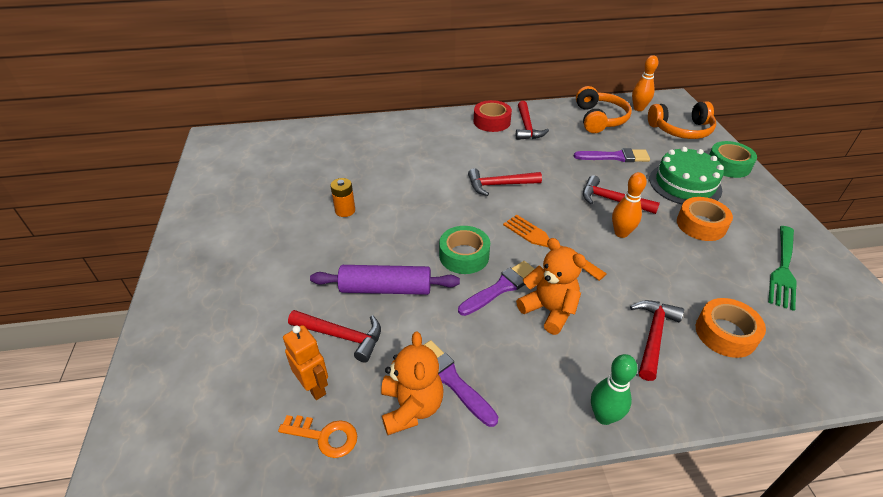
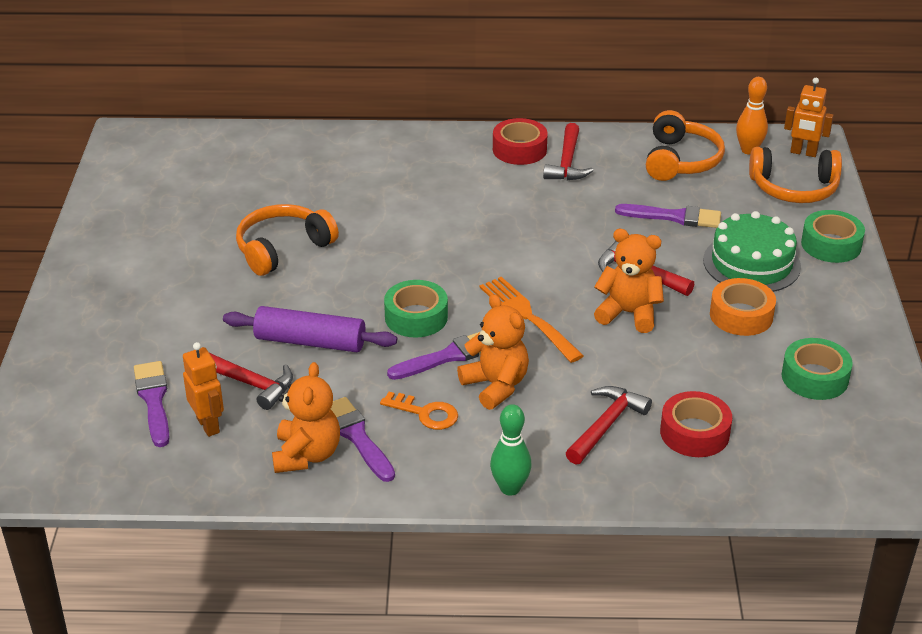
camera: 10 degrees right, 5 degrees down
(260, 366) = (153, 400): none -> purple brush
(324, 436) = (211, 467): orange key -> orange key (425, 413)
(345, 210) = (283, 249): orange battery -> orange headphones
(499, 185) = (495, 238): red hammer -> none
(621, 233) = (628, 313): orange bowling pin -> orange teddy bear
(673, 107) = (803, 153): none -> orange robot
(725, 333) = (694, 433): orange tape -> red tape
(783, 269) = (814, 377): green fork -> green tape

